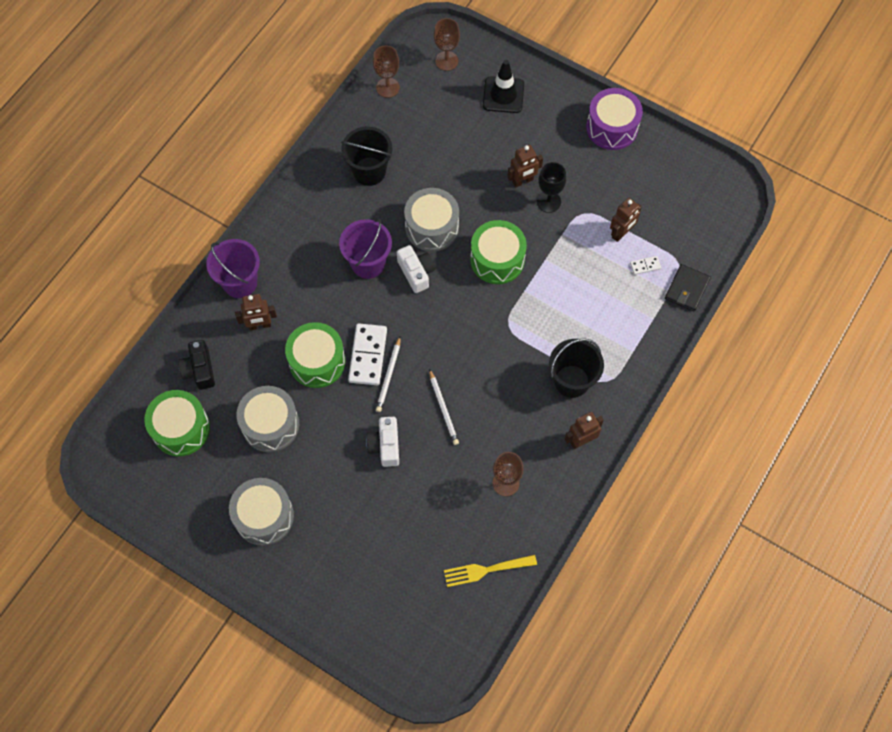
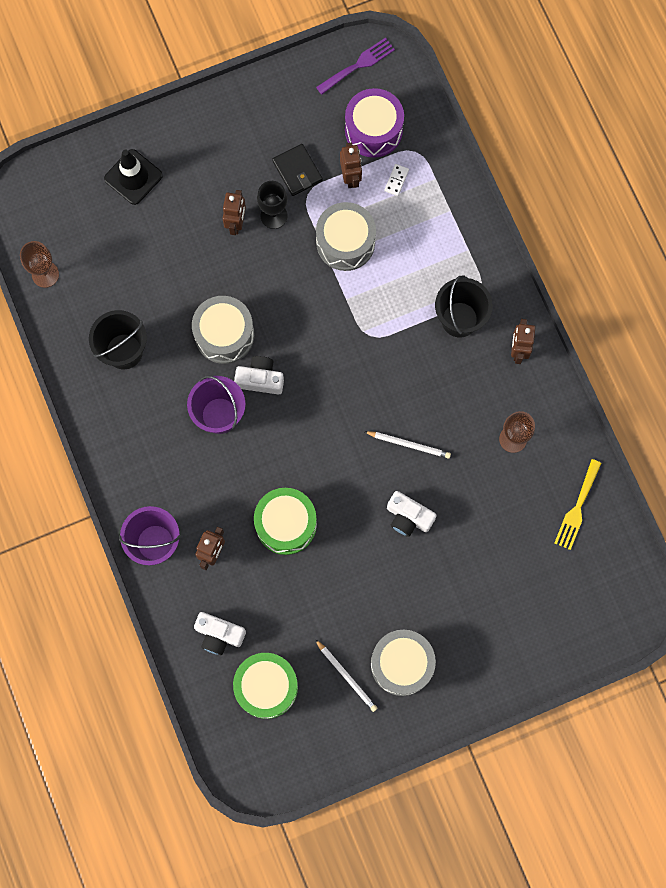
camera: 55 degrees left, 10 degrees up
(199, 370) = (219, 635): black camera -> white camera
(270, 424) = (318, 604): grey drum -> grey drum (345, 242)
(368, 355) = (312, 476): white domino -> none
(389, 376) = (344, 470): white pencil -> white pencil (346, 676)
(446, 61) = (57, 201): brown goblet -> none
(497, 259) = (299, 300): green drum -> none
(612, 127) = (239, 108): purple drum -> purple drum (373, 130)
(687, 289) = (443, 162): black wallet -> black wallet (297, 171)
(712, 183) = (358, 65): none -> purple fork

